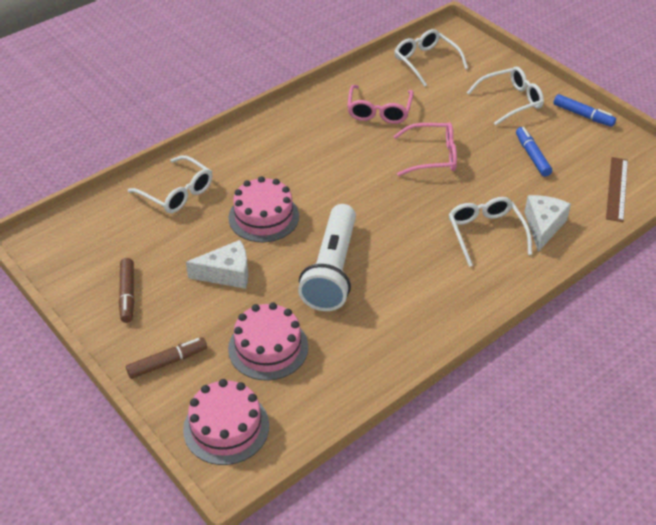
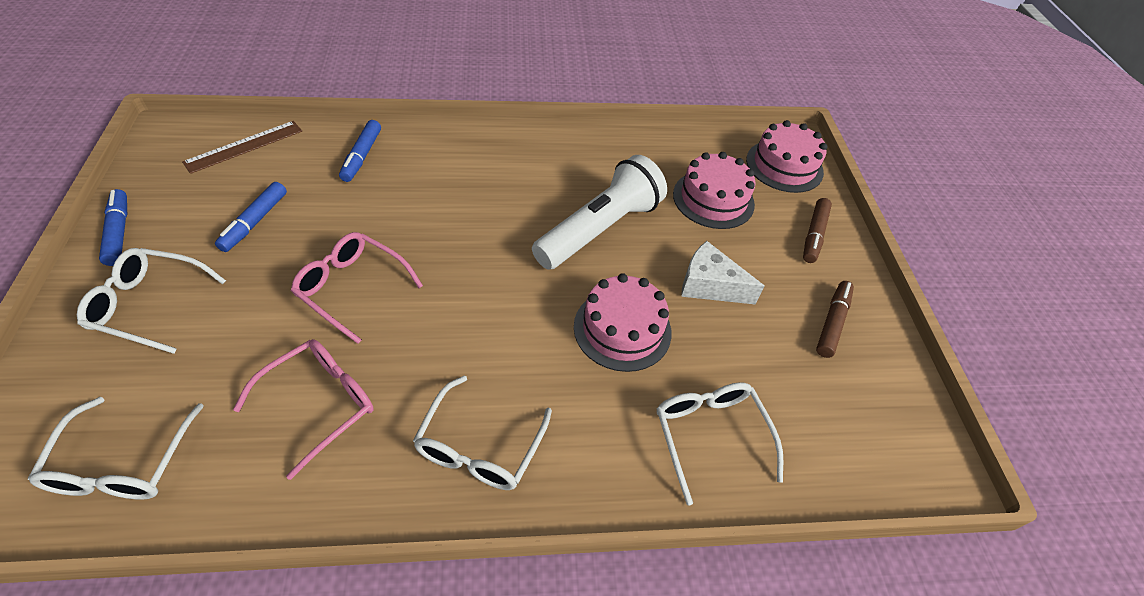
camera: 150 degrees left, 5 degrees up
(167, 362) = (814, 235): brown marker -> brown marker turned 75 degrees counterclockwise
(485, 233) = (419, 180): white glasses -> white glasses (479, 446)
(543, 226) = (362, 156): white cheese -> blue marker

